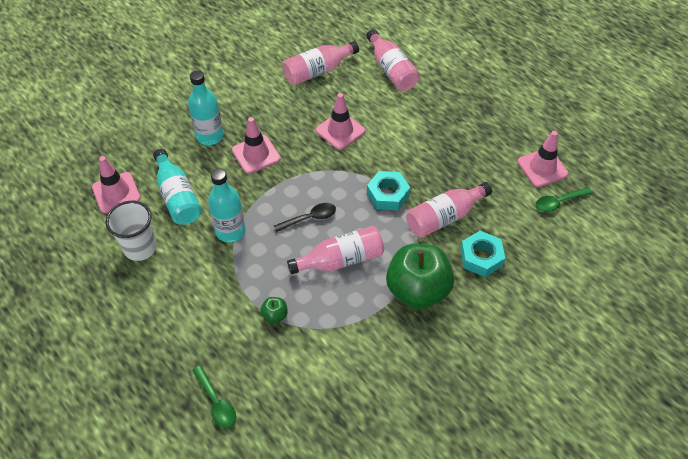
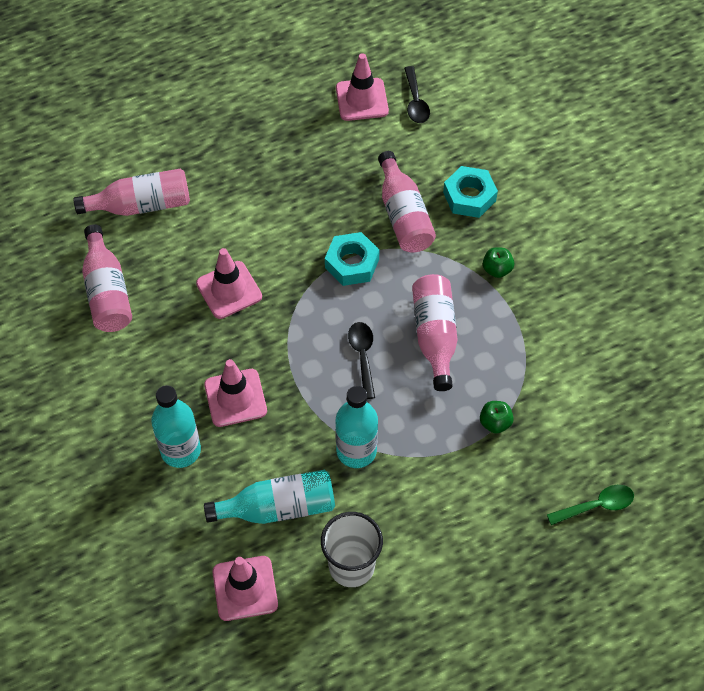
camera: 75 degrees left, 5 degrees up
(417, 290) = (497, 269): green apple -> green apple, size x0.40
(558, 202) = (415, 102): green spoon -> black spoon

